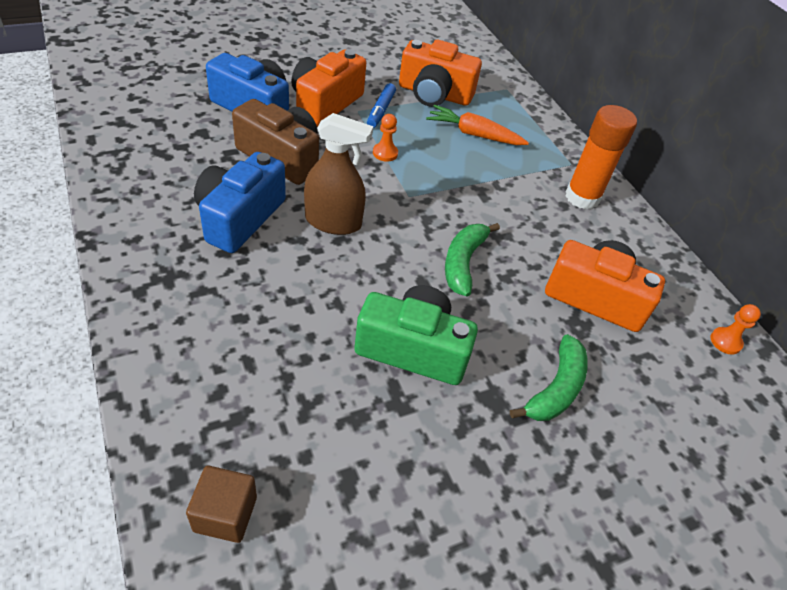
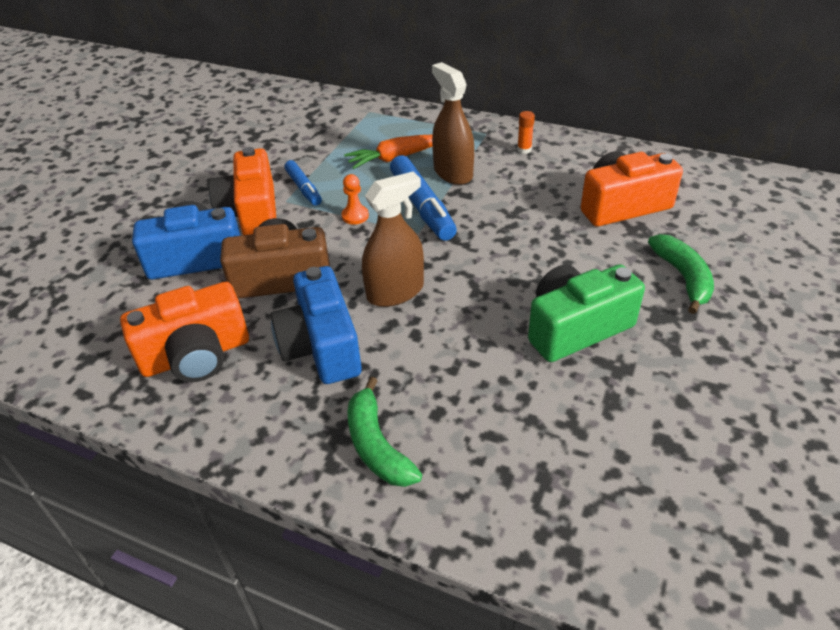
camera: 35 degrees left, 5 degrees down
(225, 514) = (635, 541): brown cube -> none
(434, 94) = (324, 149): orange camera -> orange camera (196, 355)
(439, 181) = (422, 206): none -> blue marker
(463, 263) = (520, 247): green banana -> green banana (377, 445)
(499, 174) = (453, 173): none -> brown spray bottle
(582, 197) = (524, 150): orange glue stick -> orange glue stick, size x0.43
(725, 341) = (717, 175): orange pawn -> none

